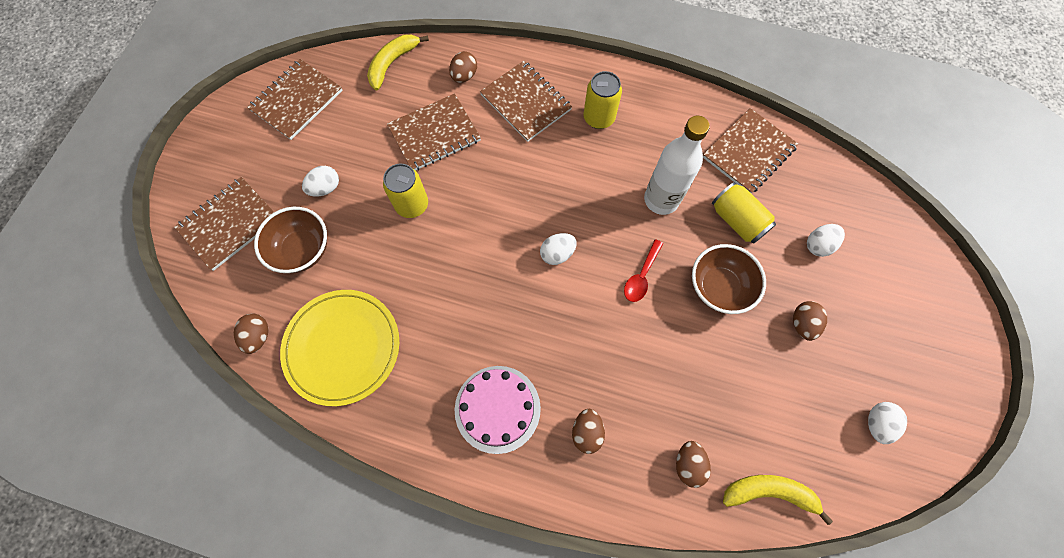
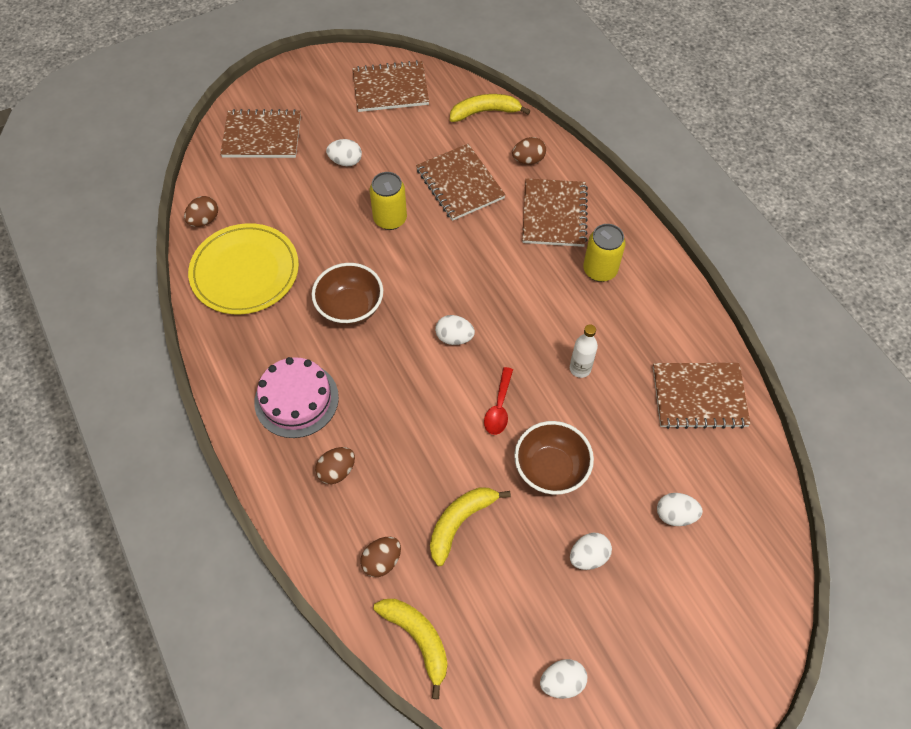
camera: 45 degrees right, 10 degrees down
(302, 250) = (288, 189): brown bowl -> brown bowl (350, 308)
(434, 134) = (460, 184): brown notebook -> brown notebook turned 45 degrees clockwise
(641, 276) = (499, 408): red spoon -> red spoon turned 60 degrees counterclockwise
(661, 200) = (580, 369): white bottle -> white bottle, size x0.56
(705, 383) = (460, 522): none -> yellow banana
(737, 220) = (625, 436): yellow can -> none
(802, 324) = (588, 556): brown egg -> white egg

